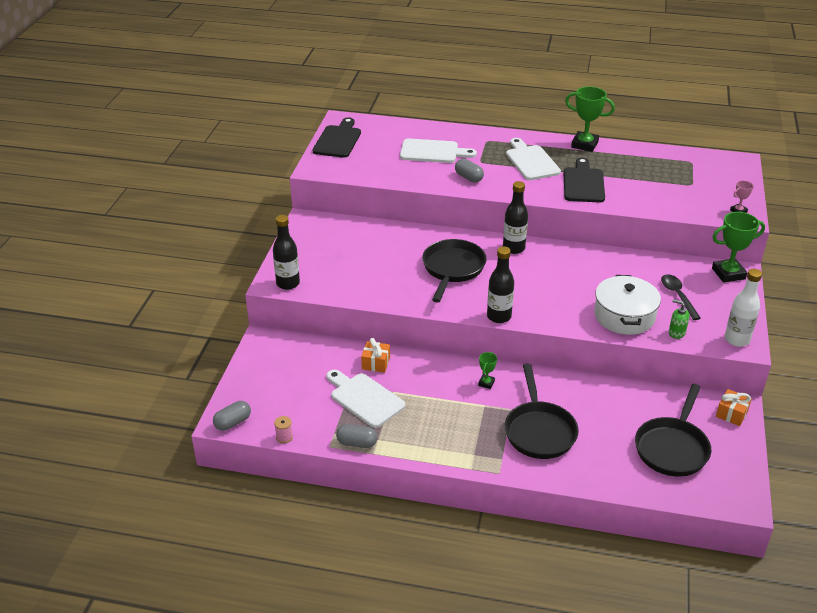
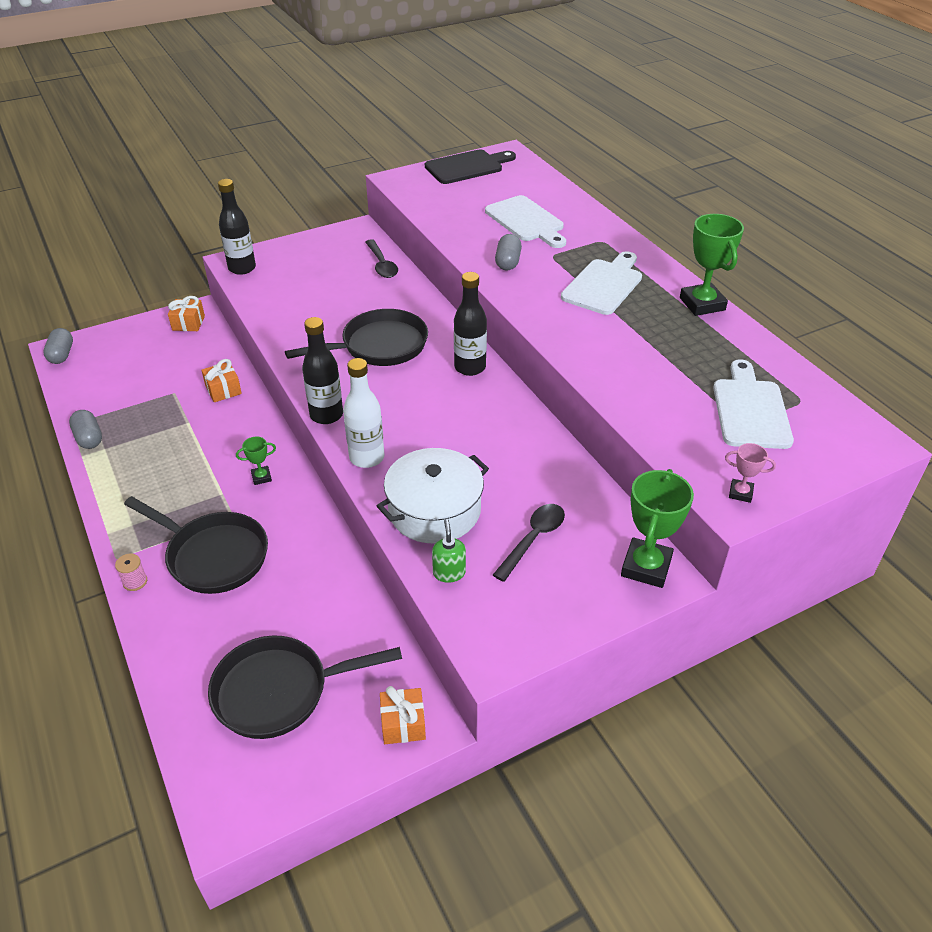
camera: 50 degrees right, 5 degrees up
(233, 422) = (62, 355): grey capsule -> grey capsule turned 75 degrees clockwise
(274, 348) = (188, 323): none -> orange gift
(284, 437) = (64, 392): pink spool -> pink spool (135, 582)
(363, 229) = (381, 264): none -> black spoon
(364, 398) = (161, 410): white cutting board -> white cutting board (750, 410)
(539, 431) = (213, 556): black pan -> black pan turned 105 degrees counterclockwise
(583, 183) = (612, 339): black cutting board -> none
(728, 273) = (646, 567): green trophy -> green trophy turned 75 degrees clockwise
(737, 340) = (497, 640): white bottle -> white bottle (367, 458)

